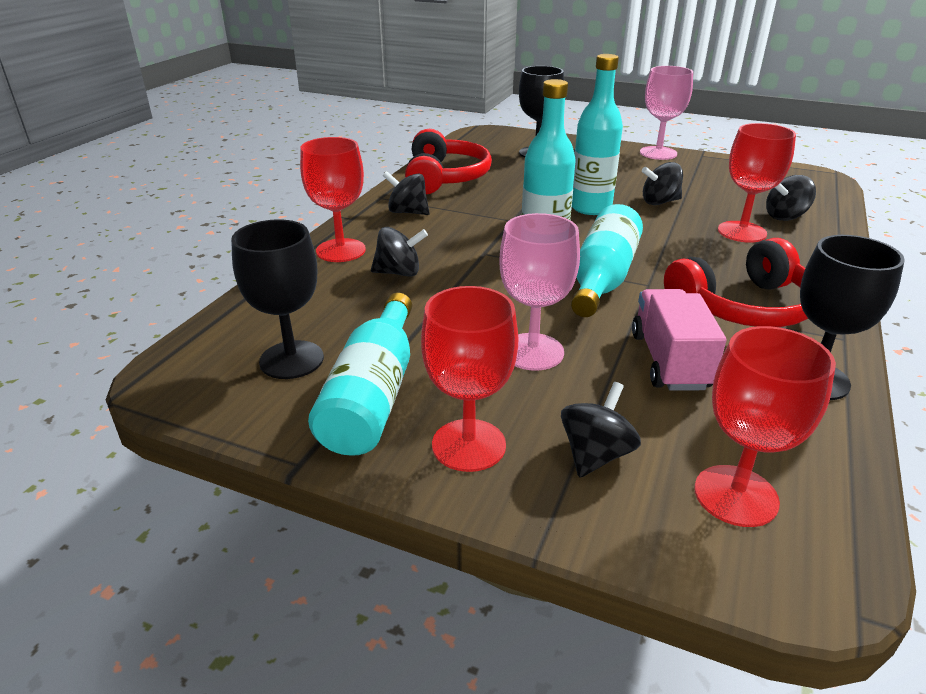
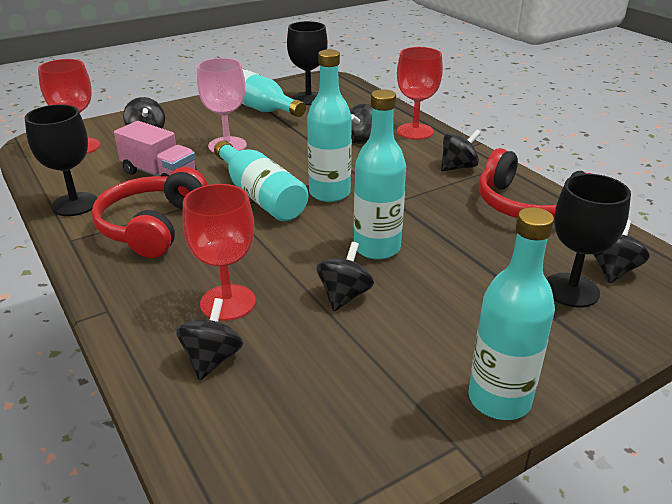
camera: 125 degrees right, 0 degrees up
(468, 445) = (195, 114): red goblet -> none
(497, 148) = (613, 270): none -> black spinning top
(658, 153) = (499, 399): pink goblet -> turquoise bottle

